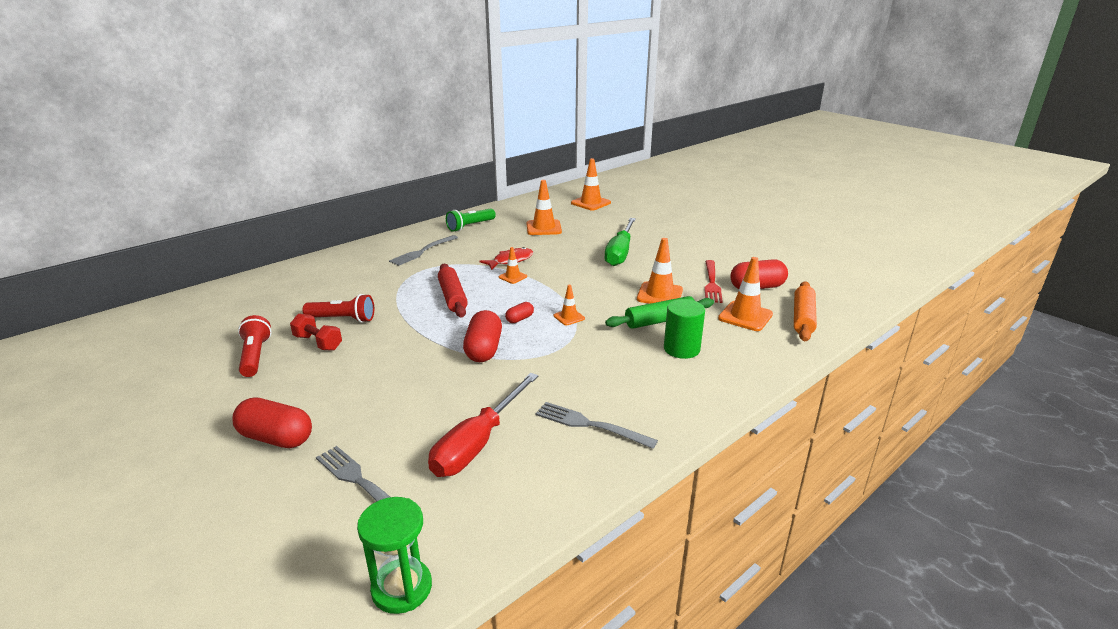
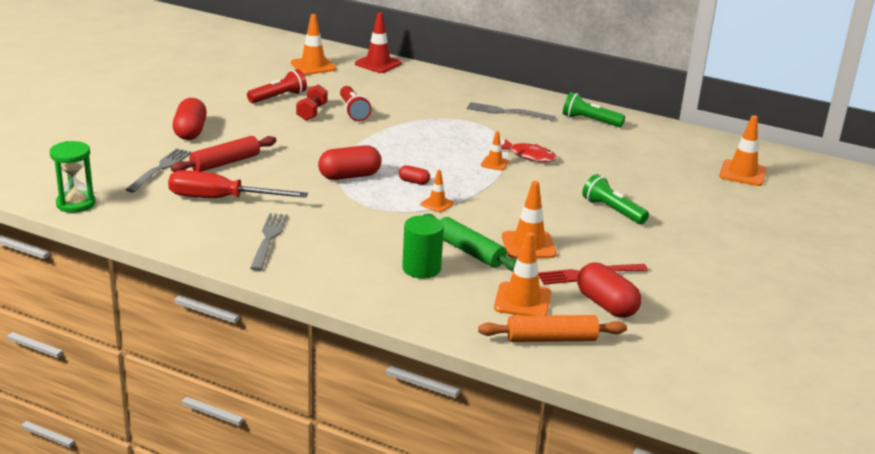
camera: 65 degrees right, 0 degrees up
(249, 284) = (378, 64): none -> red traffic cone
(452, 297) = (428, 145): red rolling pin -> red rolling pin (225, 163)
(543, 228) = (631, 158): orange traffic cone -> orange traffic cone (313, 66)
(620, 253) = (612, 210): green screwdriver -> green flashlight

